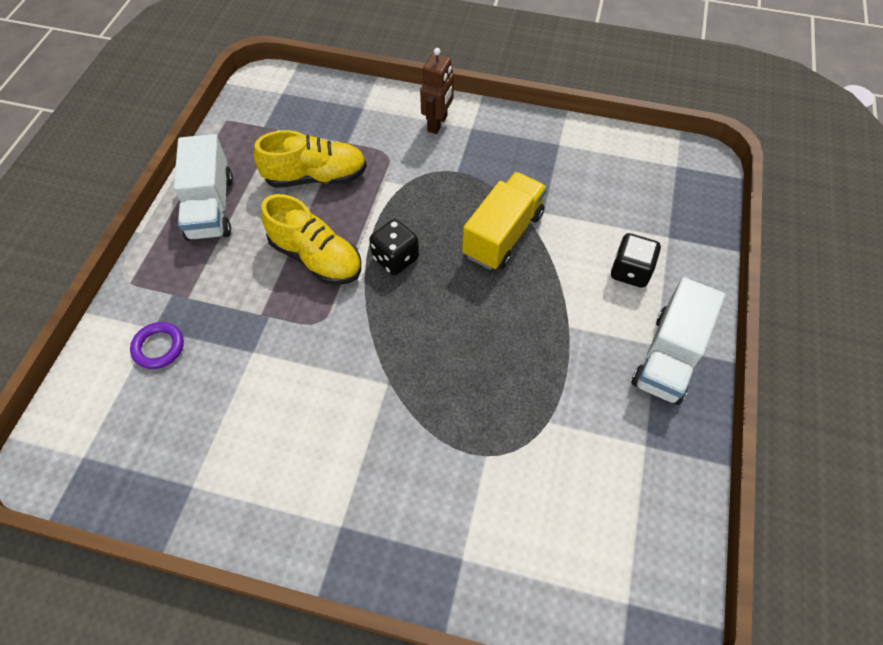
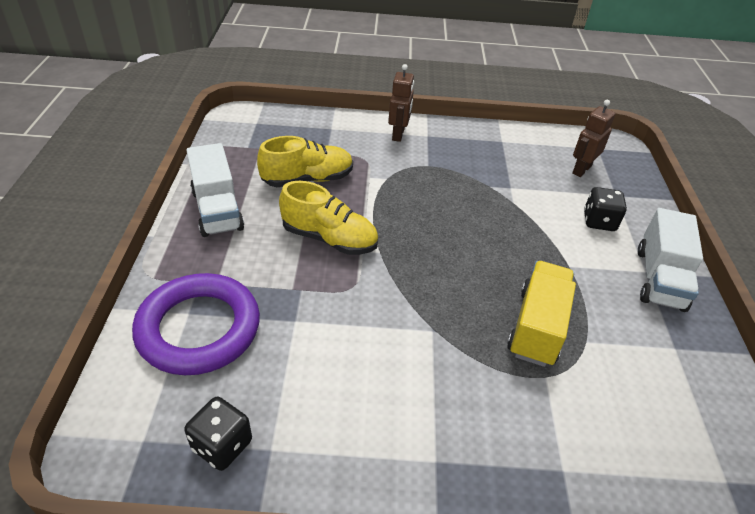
camera: 15 degrees left, 15 degrees down
(159, 347) = (199, 328): purple ring -> purple ring, size x2.33
(395, 258) = (401, 232): black dice -> black dice (222, 445)
(503, 235) = (485, 206): yellow truck -> yellow truck (537, 327)
(640, 196) = (581, 170): none -> brown robot

